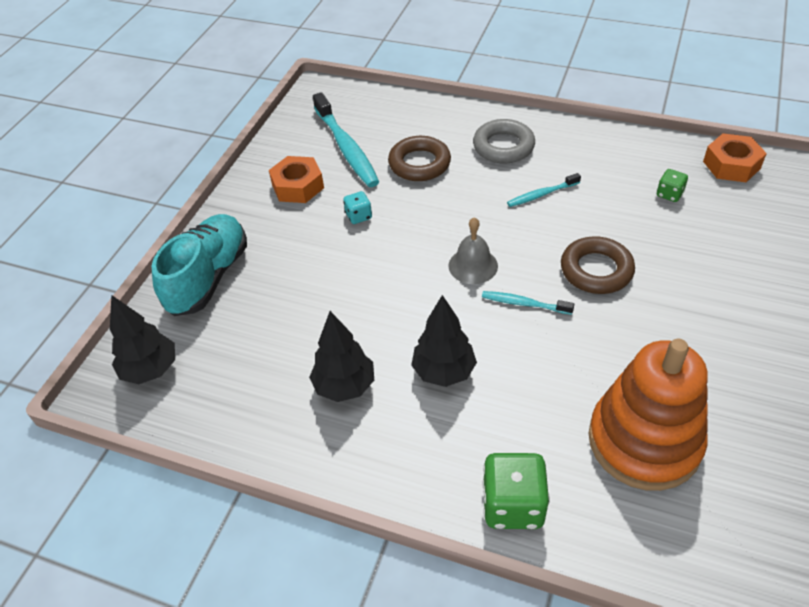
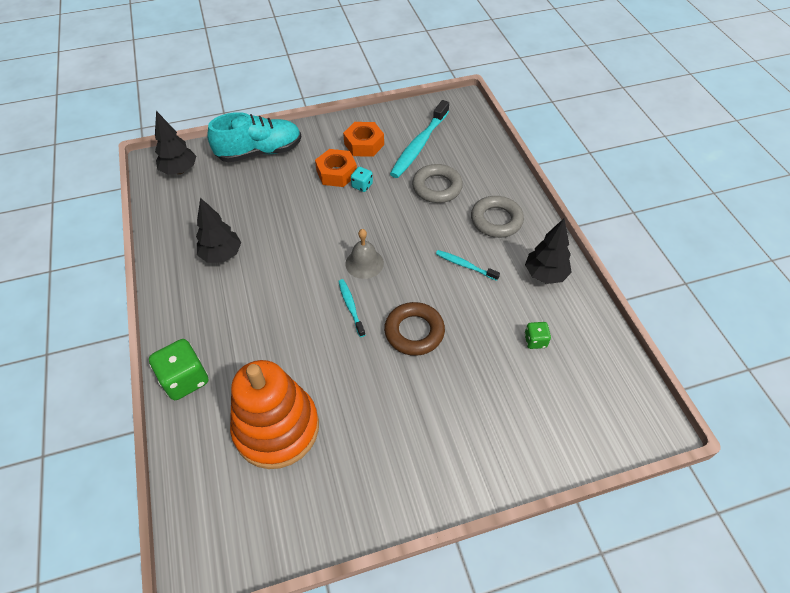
camera: 50 degrees right, 5 degrees up
(419, 164) = (437, 187): brown ring -> grey ring
(444, 372) = (264, 295): black tree -> black tree (545, 275)
(731, 165) = (611, 368): orange nut -> orange nut (336, 173)

